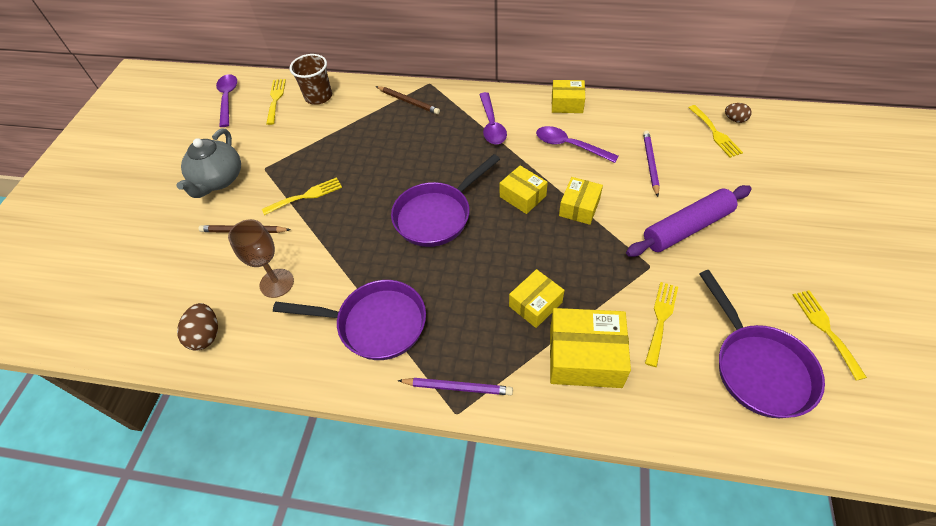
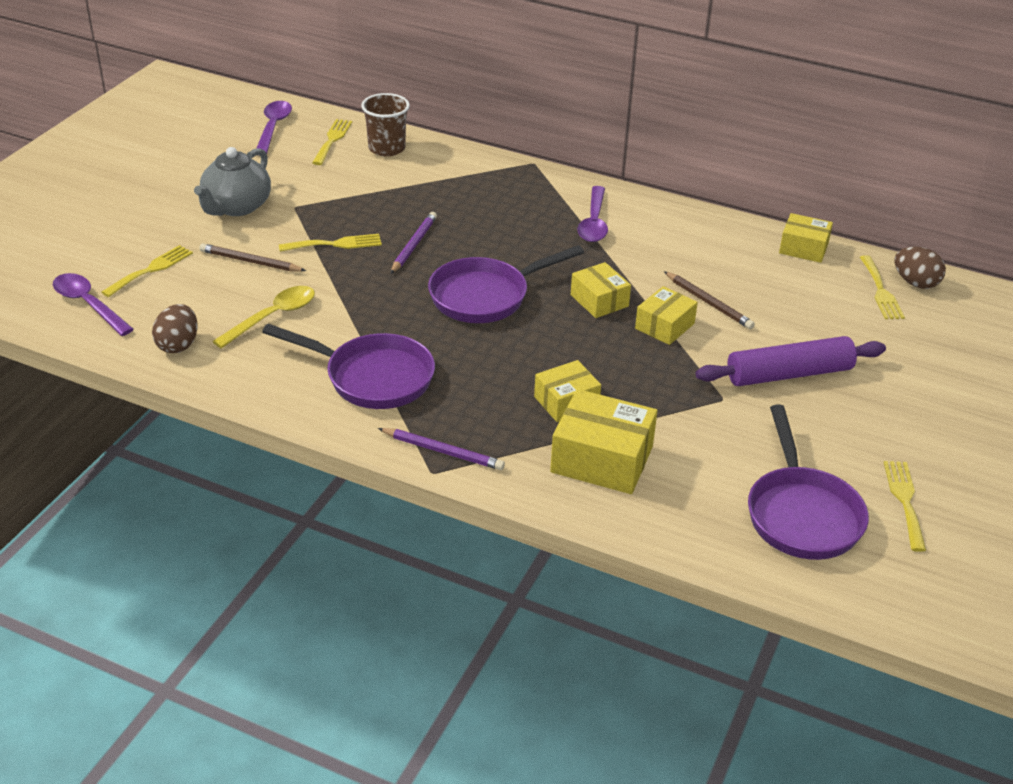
camera: 10 degrees right, 15 degrees down
(277, 283) = (272, 317): brown goblet -> yellow spoon
(408, 101) = (498, 177): brown pencil -> brown pencil (708, 303)
(567, 104) = (702, 221): yellow box -> yellow box (803, 248)
(569, 146) = (683, 264): purple spoon -> purple spoon (88, 305)
(650, 164) = (777, 303): purple pencil -> purple pencil (413, 245)
(661, 319) = (709, 447): yellow fork -> yellow fork (151, 269)
(735, 119) = (915, 283): brown egg -> brown egg, size x1.54

